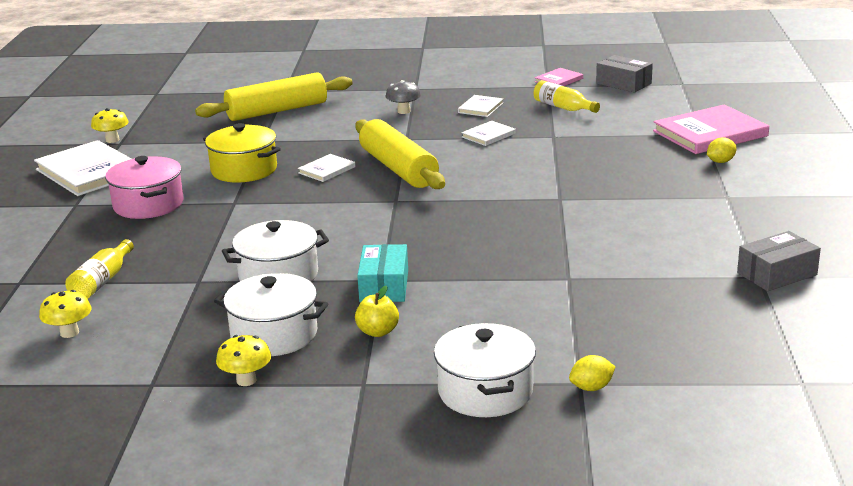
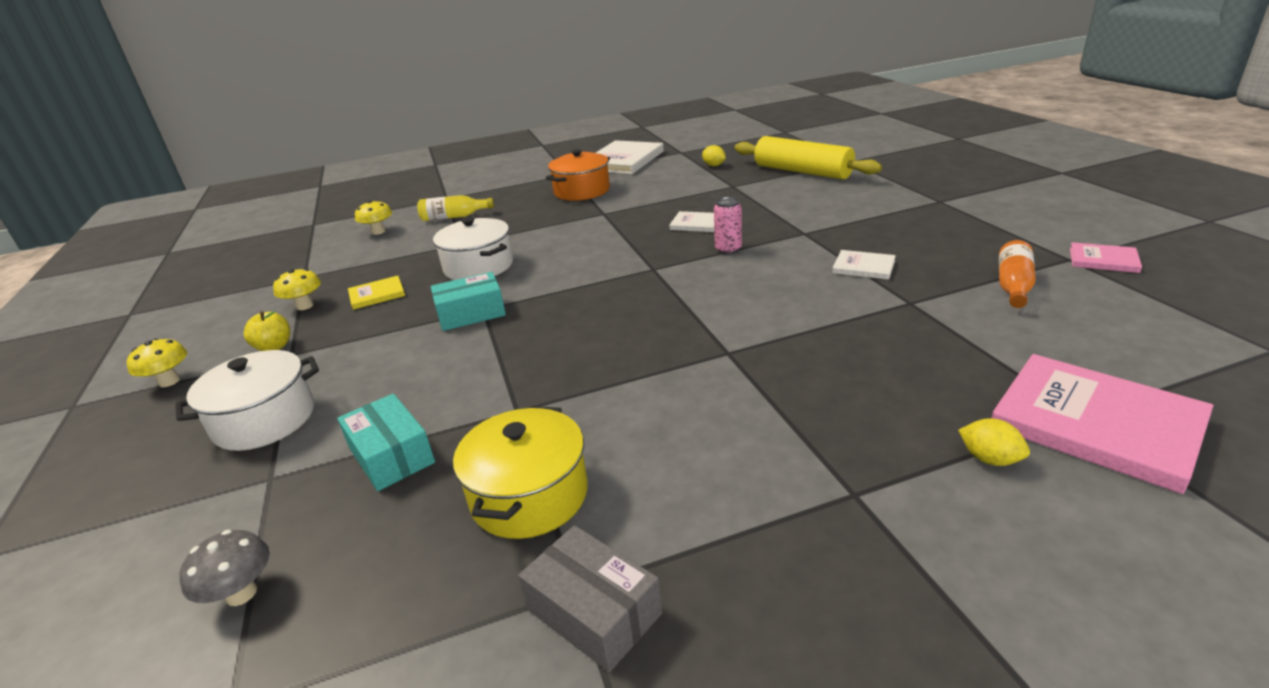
camera: 70 degrees right, 5 degrees up
(112, 140) = (684, 149): yellow mushroom -> yellow mushroom (169, 381)
(148, 205) = (582, 191): pink pot -> orange pot
(244, 170) = (668, 198): yellow pot -> yellow pot (529, 495)
(274, 335) = (377, 295): white pot -> yellow book
(378, 332) = (383, 335): yellow apple -> yellow apple (274, 347)
(398, 168) = (728, 249): yellow rolling pin -> pink can
(404, 111) = (871, 213): grey mushroom -> grey mushroom (241, 593)
(480, 108) = (936, 243): white book -> none
(563, 107) = (1013, 286): yellow bottle -> orange bottle
(588, 330) = (391, 455): none -> turquoise box
(591, 388) = (258, 489): yellow lemon -> yellow lemon (714, 165)
(623, 83) = (1177, 304): grey box -> none

